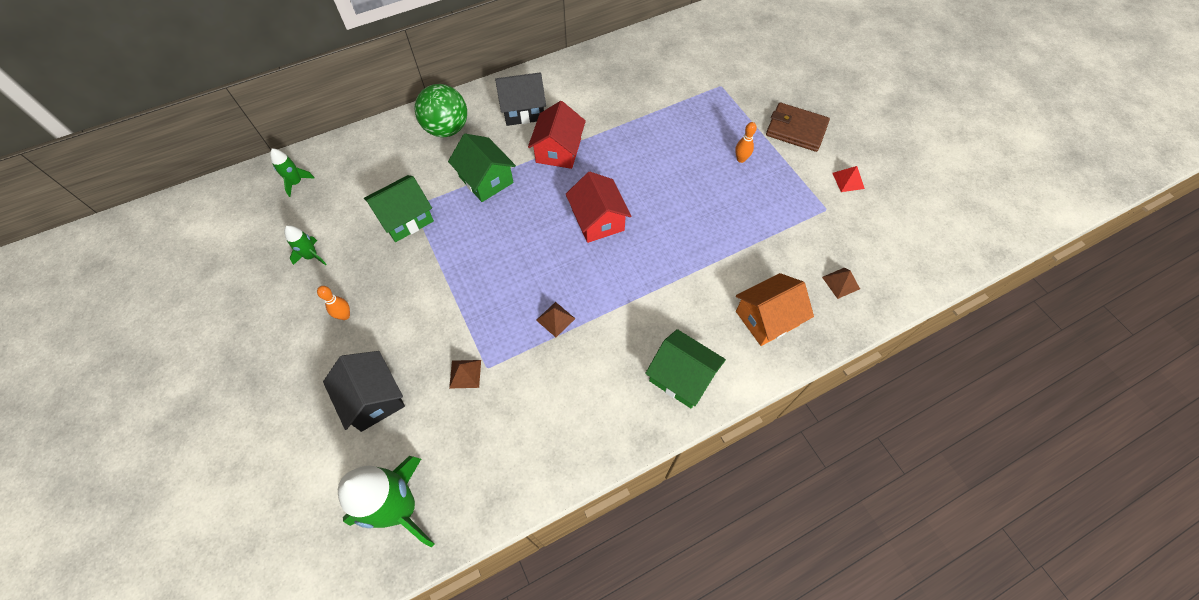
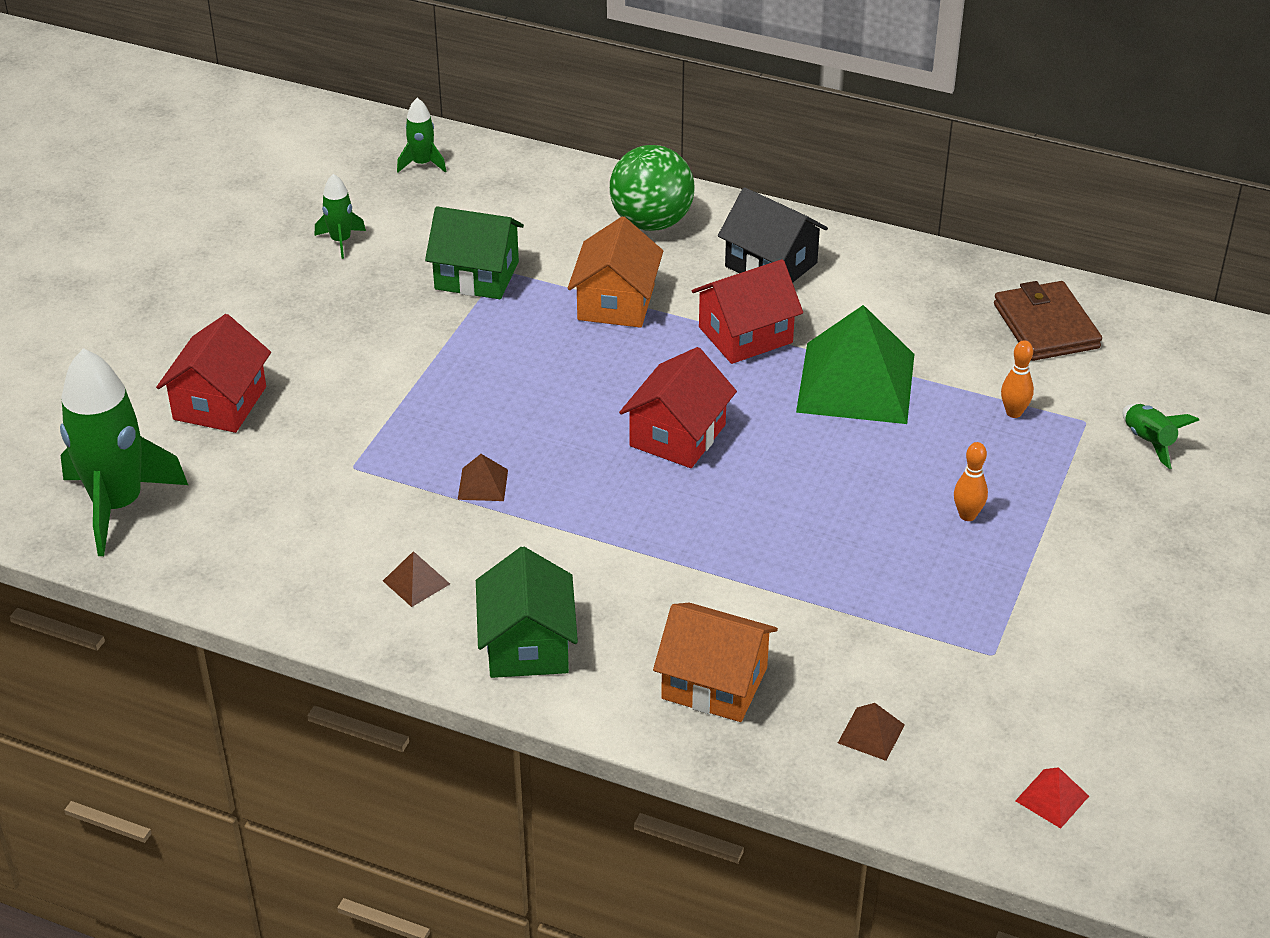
camera: 50 degrees right, 20 degrees down
(345, 315) = (295, 315): orange bowling pin -> orange bowling pin (1013, 413)
(373, 398) = (220, 403): black house -> red house
(465, 374) = (326, 454): brown pyramid -> brown pyramid (416, 582)
(486, 180) = (616, 302): green house -> orange house
(627, 136) = (856, 382): none -> green pyramid
(750, 77) = (1149, 442): none -> green rocket
(796, 129) = (1109, 545): brown wallet -> brown wallet (1046, 326)
(848, 180) = (1083, 652): red pyramid -> red pyramid (1052, 798)

